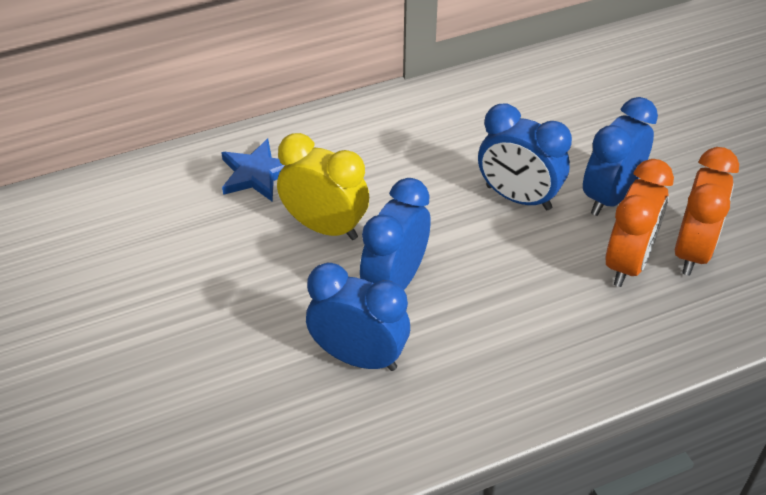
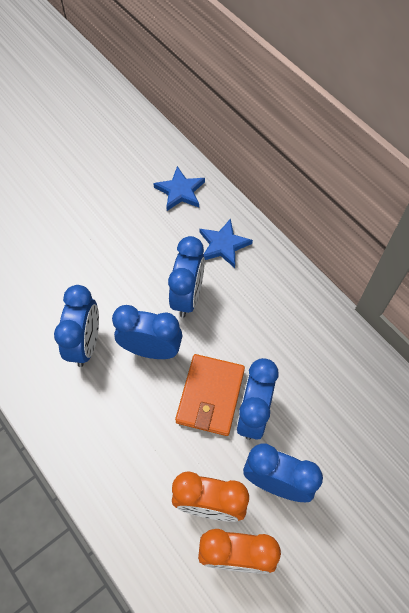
camera: 75 degrees right, 15 degrees up
(138, 201) = (180, 191): none -> blue star
(325, 227) = (188, 297): yellow clock -> blue clock
(482, 233) = (210, 396): none -> orange wallet

